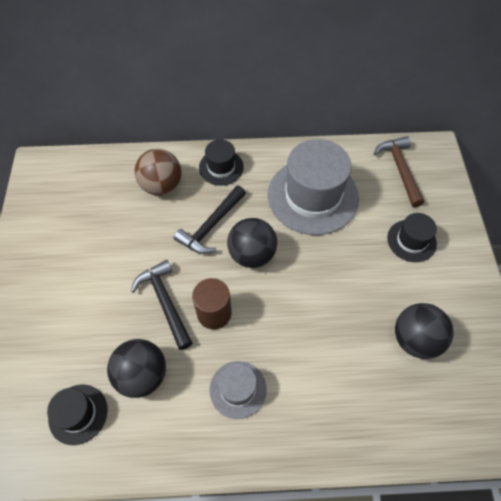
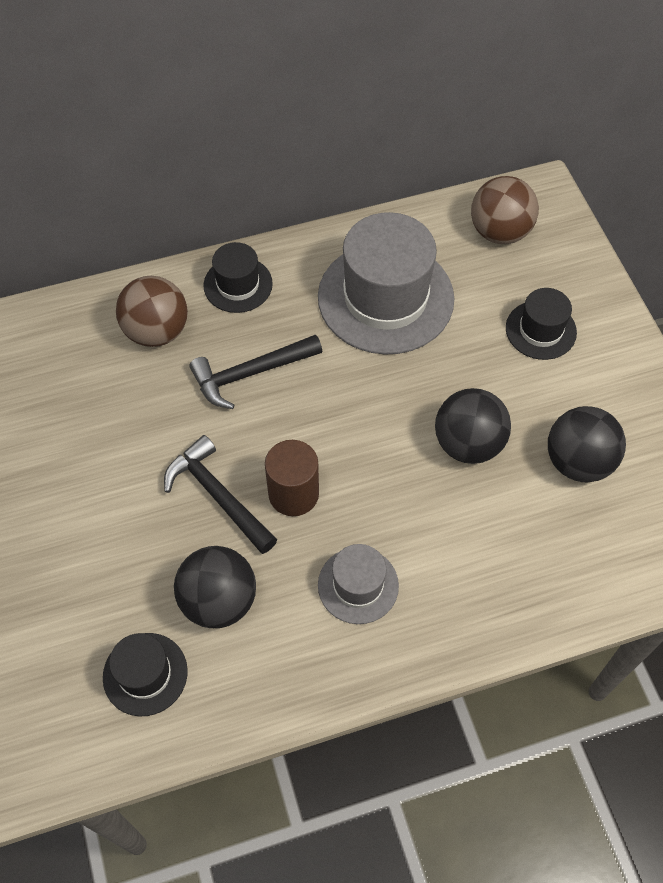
camera: 15 degrees left, 0 degrees up
(211, 226) = (250, 373): black hammer -> black hammer turned 45 degrees clockwise
(252, 254) = (322, 400): black ball -> black ball (468, 443)
(400, 169) = (499, 232): brown hammer -> brown ball

